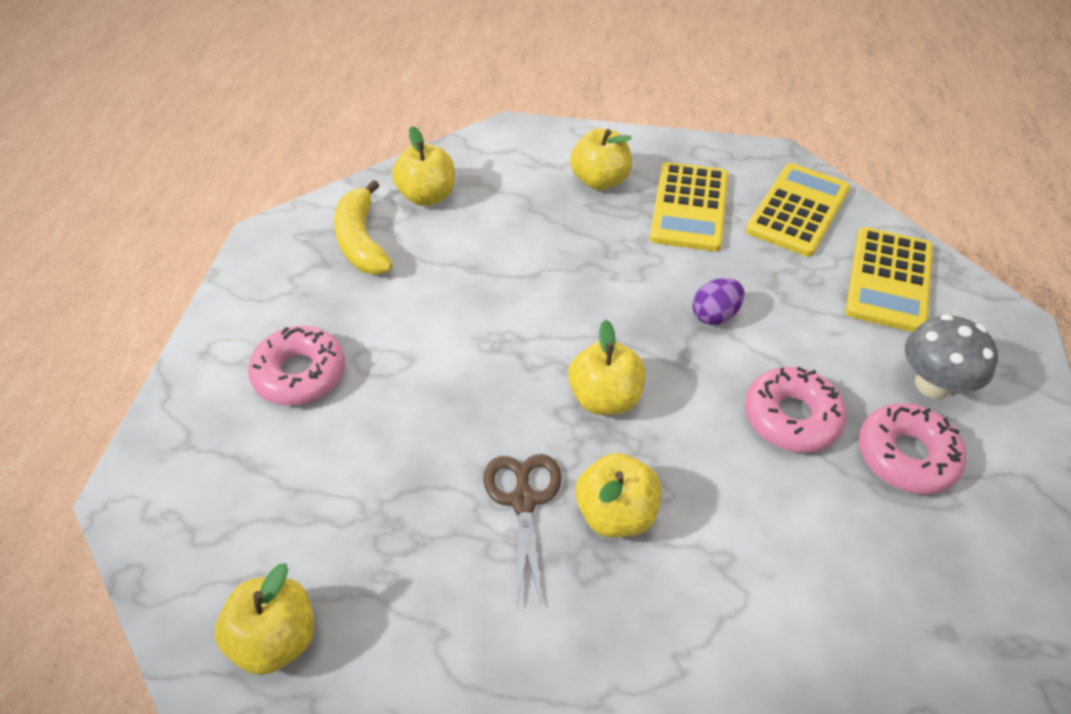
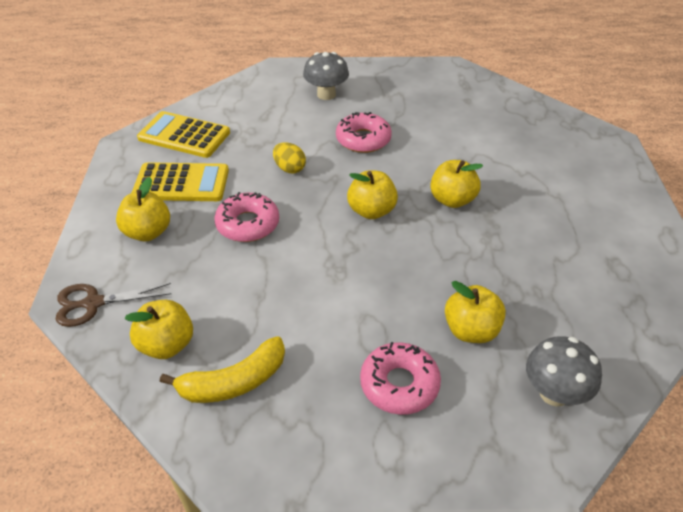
camera: 100 degrees left, 5 degrees down
(215, 532) = (554, 393): none -> grey mushroom
(276, 639) = (602, 334): yellow apple -> yellow apple (471, 330)
(523, 501) = (460, 238): brown scissors -> brown scissors (93, 303)
(715, 315) = (289, 168): purple egg -> yellow egg
(889, 280) = (248, 104): yellow calculator -> none
(906, 456) = (376, 105): pink donut -> pink donut (248, 224)

